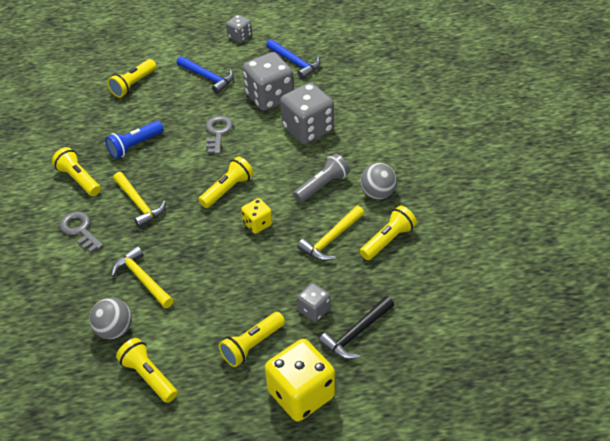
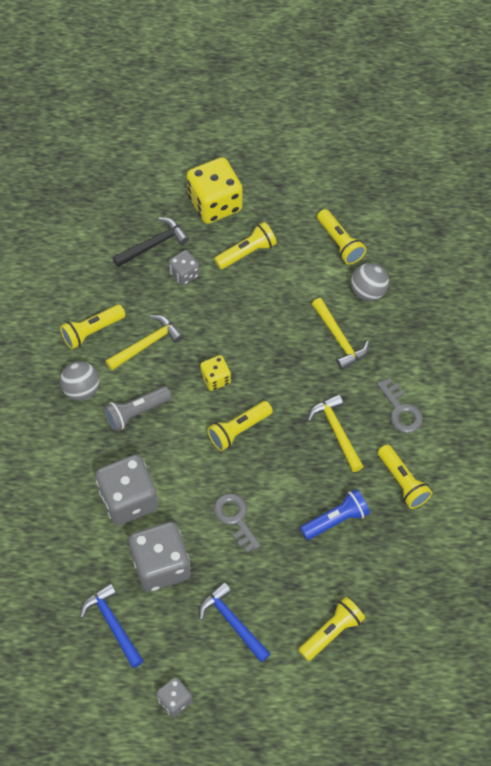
camera: 170 degrees left, 15 degrees up
(218, 132) = (235, 518): grey key -> grey key turned 135 degrees clockwise

